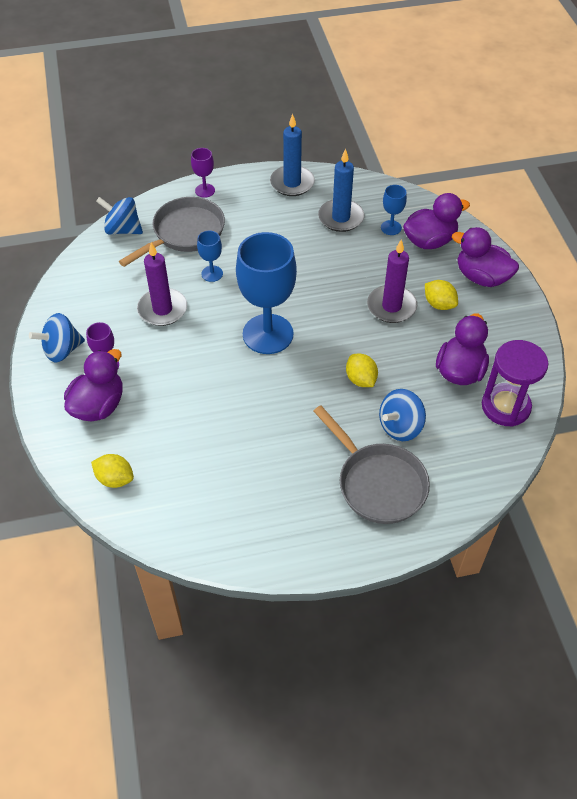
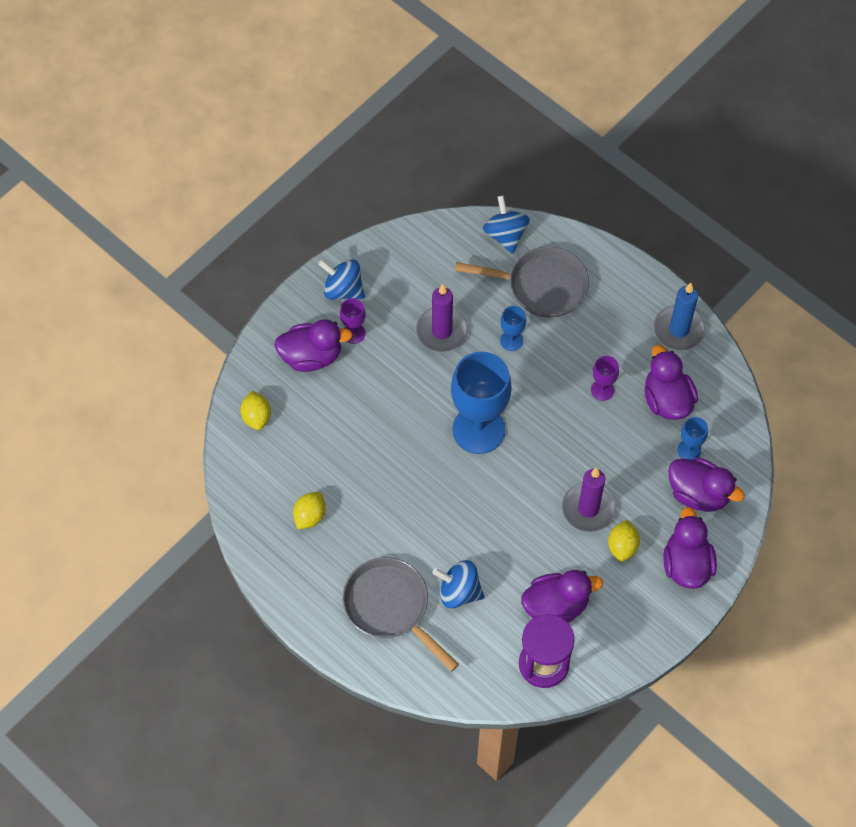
camera: 55 degrees right, 10 degrees up
(205, 190) = (607, 264): purple goblet -> purple goblet (602, 390)
(341, 217) = (667, 400): blue candle -> purple duck
(361, 379) = (485, 532): yellow lemon -> yellow lemon (310, 516)
(378, 483) = (390, 607): grey pan -> grey pan turned 120 degrees clockwise

